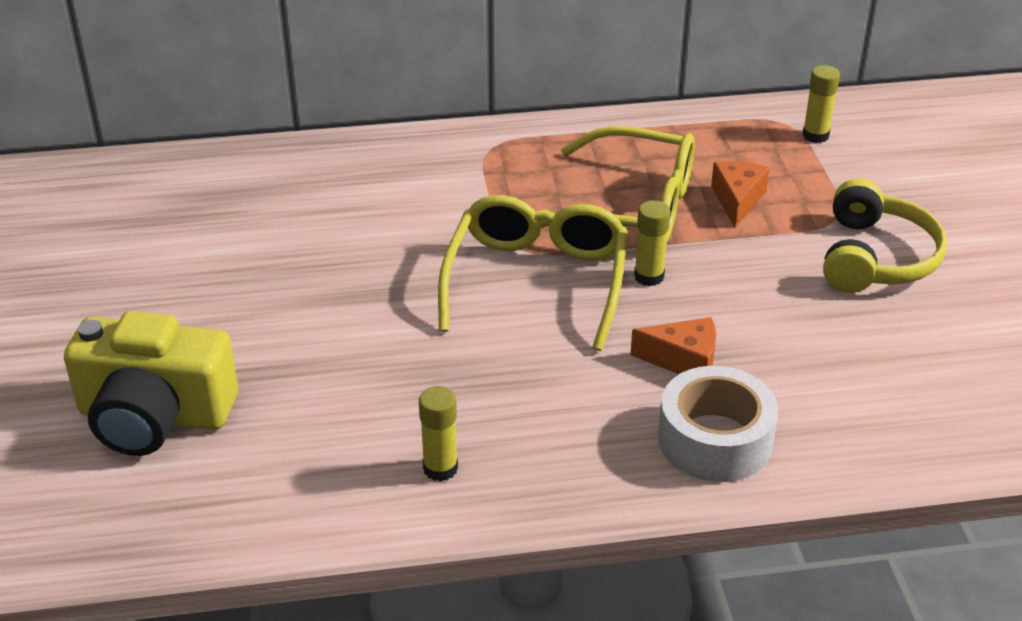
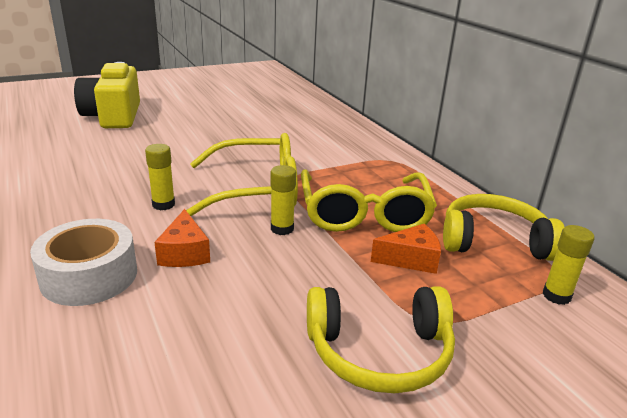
camera: 70 degrees right, 10 degrees down
(440, 468) = (68, 181): yellow glue stick -> yellow glue stick (163, 204)
(715, 137) = (493, 241): none -> yellow headphones

